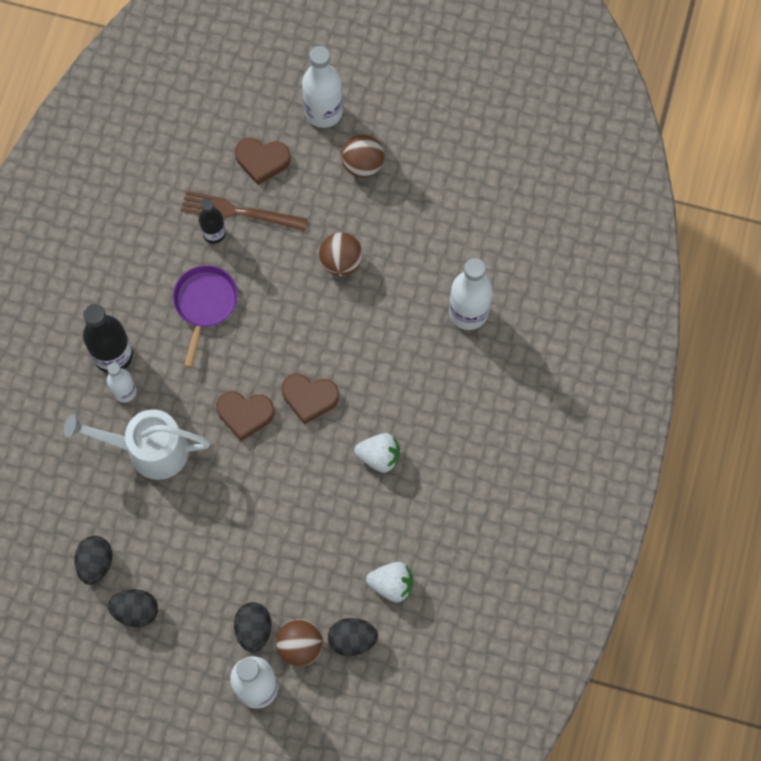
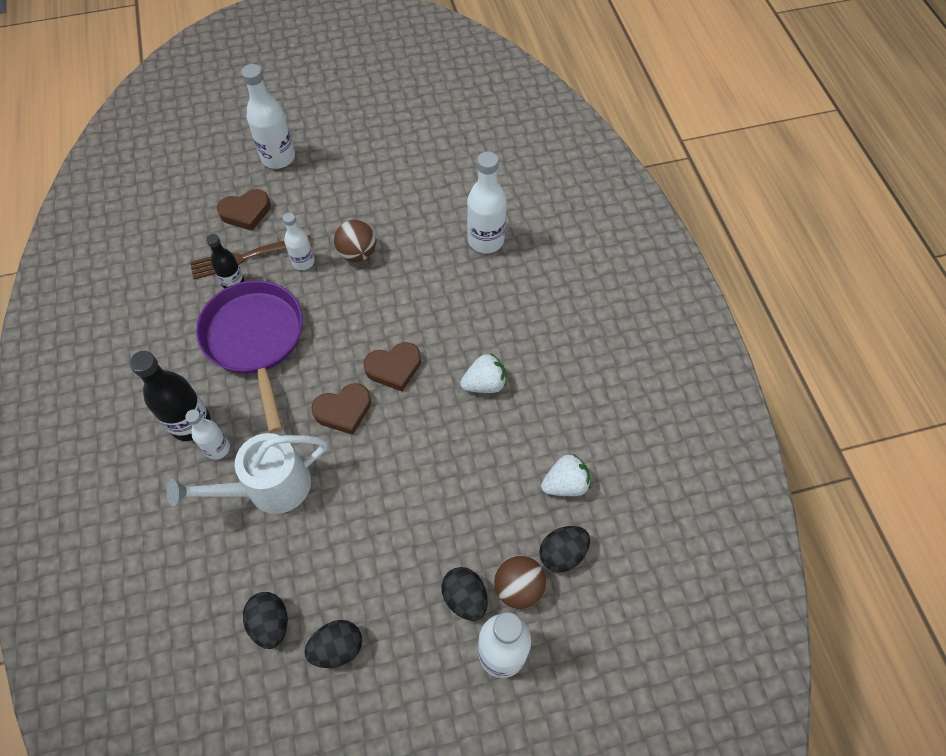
camera: 30 degrees left, 10 degrees down
(205, 304) = (255, 340): purple pan -> purple pan, size x1.62
(287, 245) = (303, 262): none -> white bottle
(363, 165) = (333, 179): brown ball -> none

